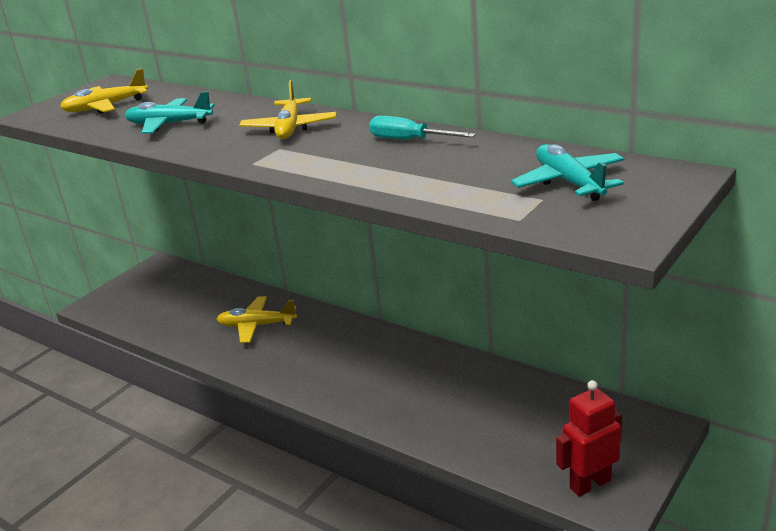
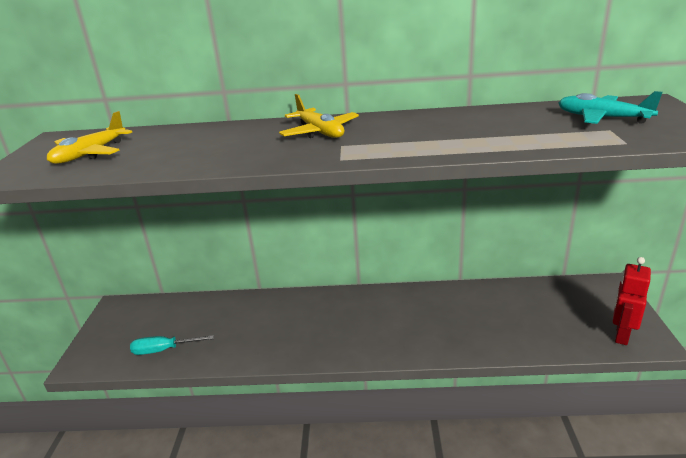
camera: 35 degrees left, 0 degrees up
(169, 124) = (193, 152): turquoise plane -> none
(257, 326) = (267, 322): yellow plane -> none
(409, 140) = (436, 120): turquoise screwdriver -> turquoise screwdriver (163, 350)

